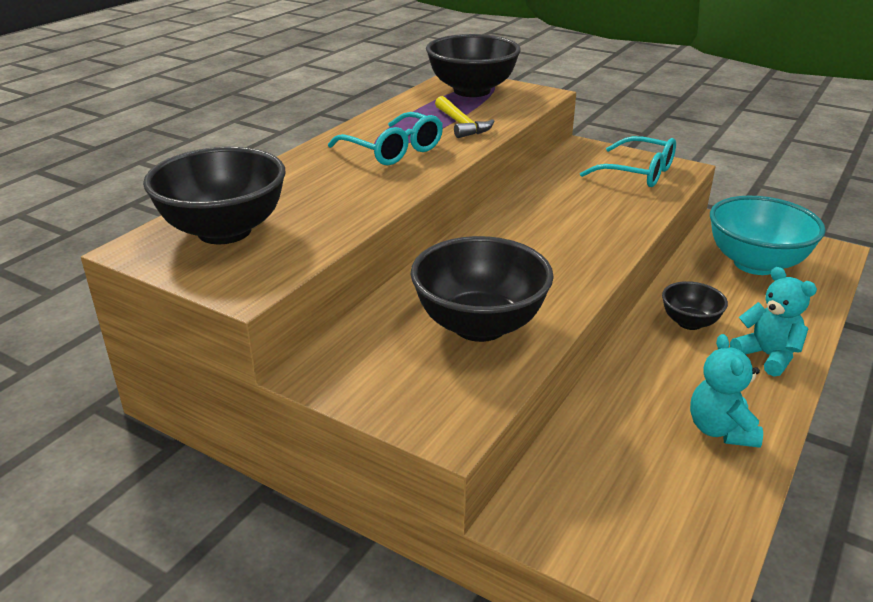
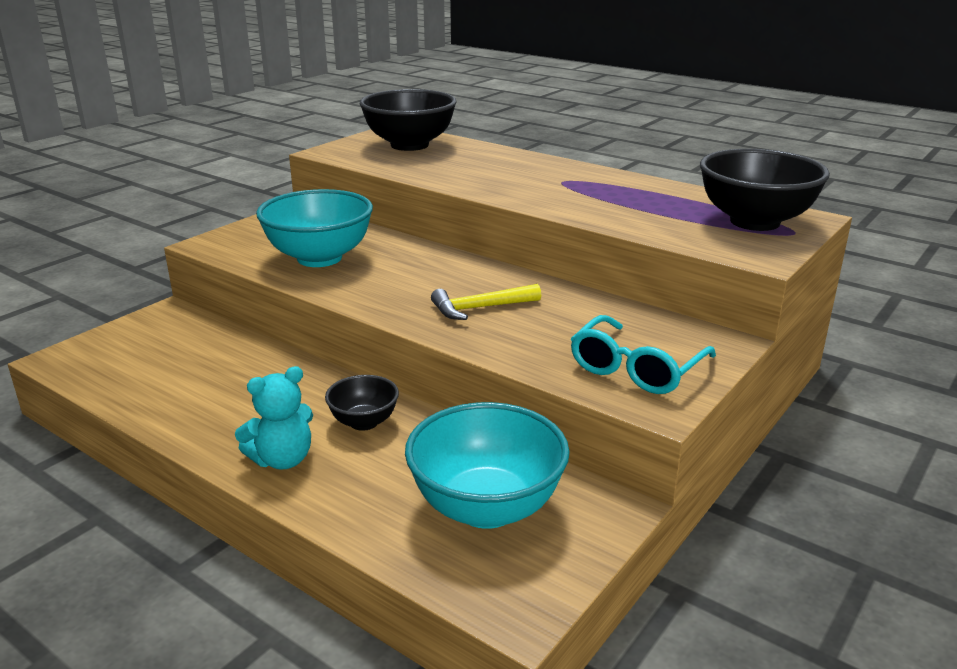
camera: 95 degrees right, 5 degrees down
(393, 150) = (555, 186): turquoise glasses -> none
(461, 124) = (631, 212): yellow hammer -> yellow hammer (480, 308)
(479, 325) = (319, 258): black bowl -> turquoise bowl
(720, 430) = (194, 404): turquoise teddy bear -> none

